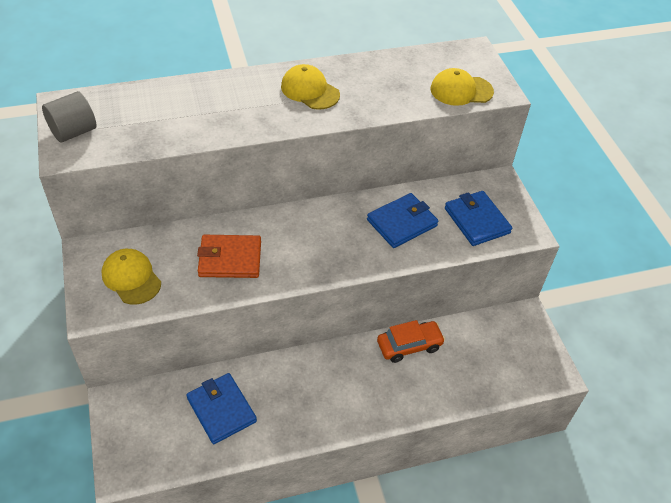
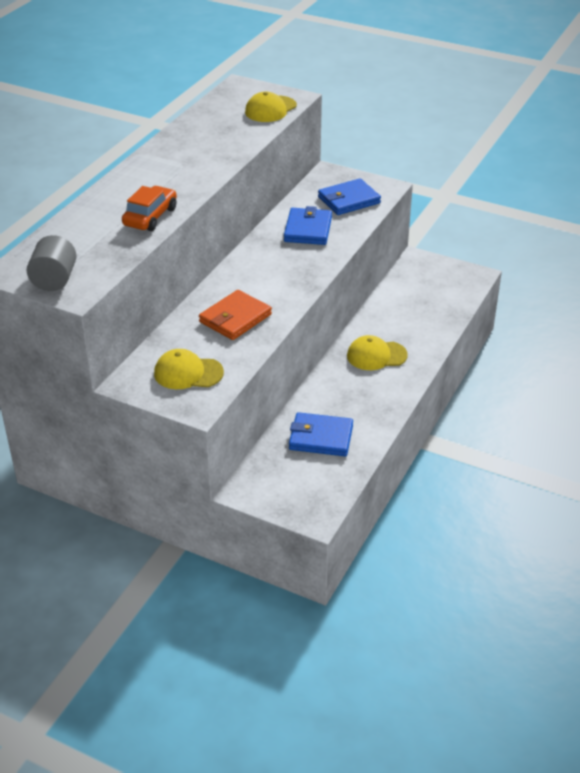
camera: 45 degrees left, 10 degrees down
(310, 90) = (176, 162): yellow cap -> yellow cap (376, 355)
(409, 345) = (376, 321): orange car -> orange car (150, 217)
(477, 220) = (349, 200): blue wallet -> blue wallet turned 45 degrees counterclockwise

